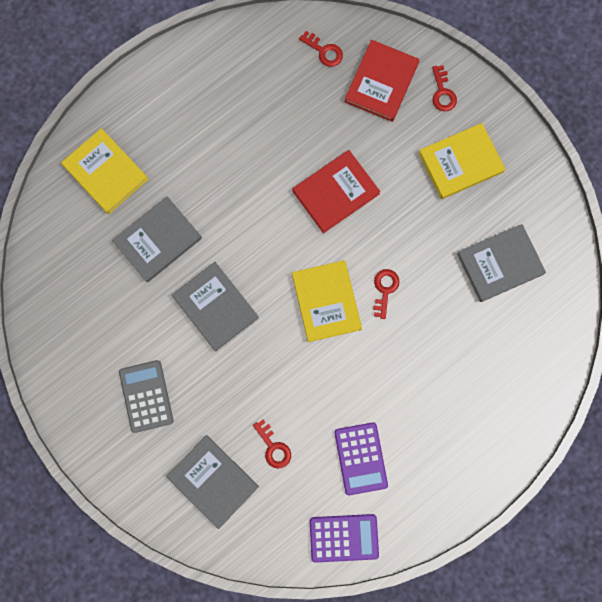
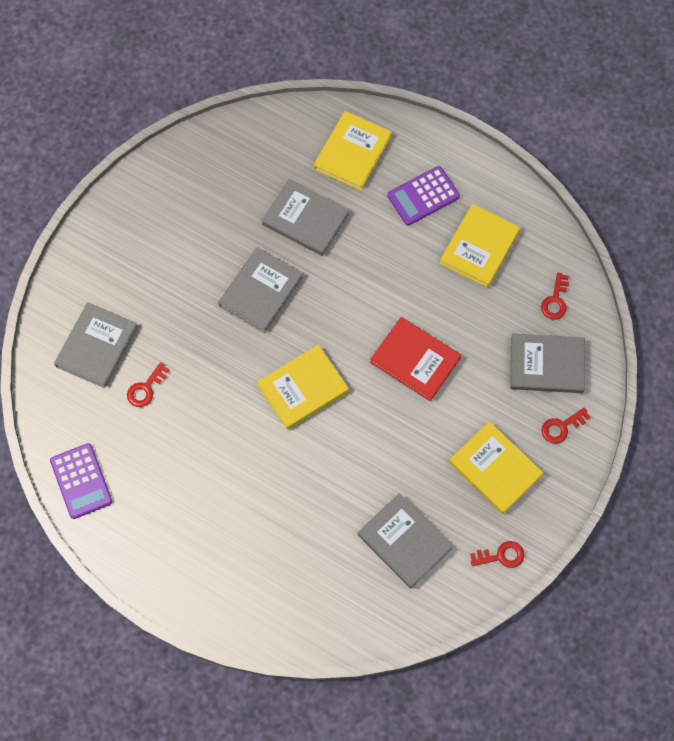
camera: 70 degrees right, 10 degrees down
(146, 396) = (156, 262): grey calculator -> none
(248, 95) = (479, 247): none -> yellow book
(360, 458) = (161, 471): purple calculator -> purple calculator (423, 196)
(381, 82) = (546, 365): red book -> grey book
(384, 289) = (335, 438): red key -> red key (501, 556)

